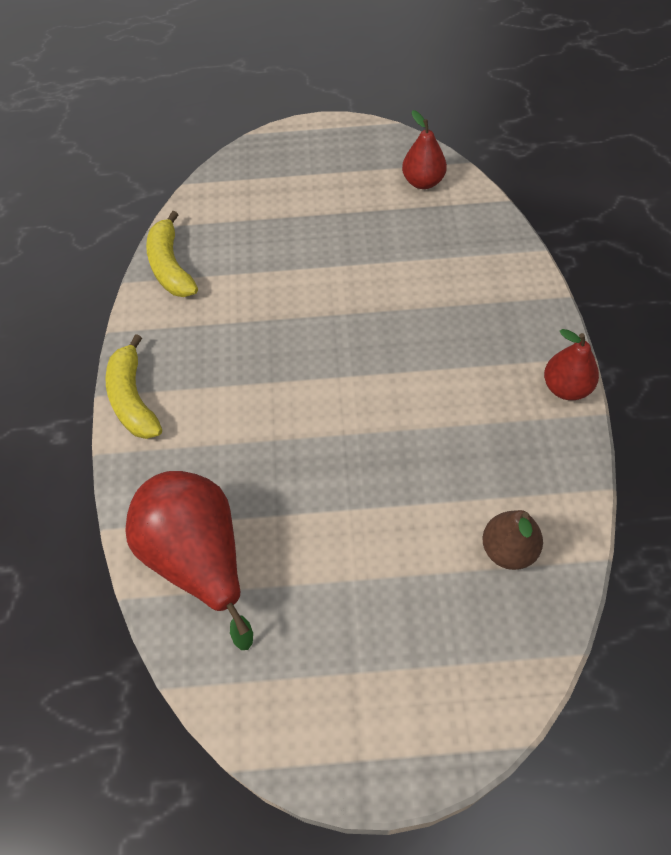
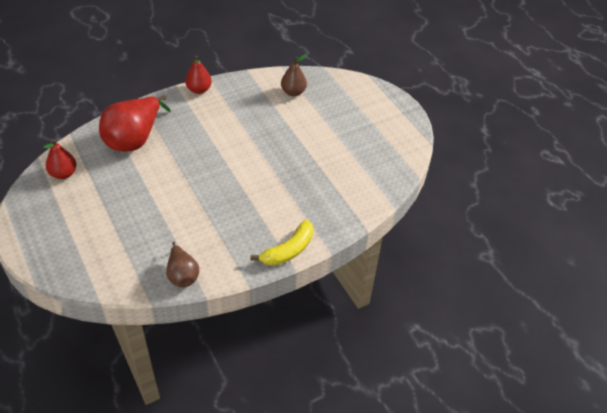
camera: 120 degrees left, 10 degrees down
(170, 266) = (182, 275): yellow banana -> brown pear
(198, 559) = (359, 187): red pear -> red pear (134, 139)

